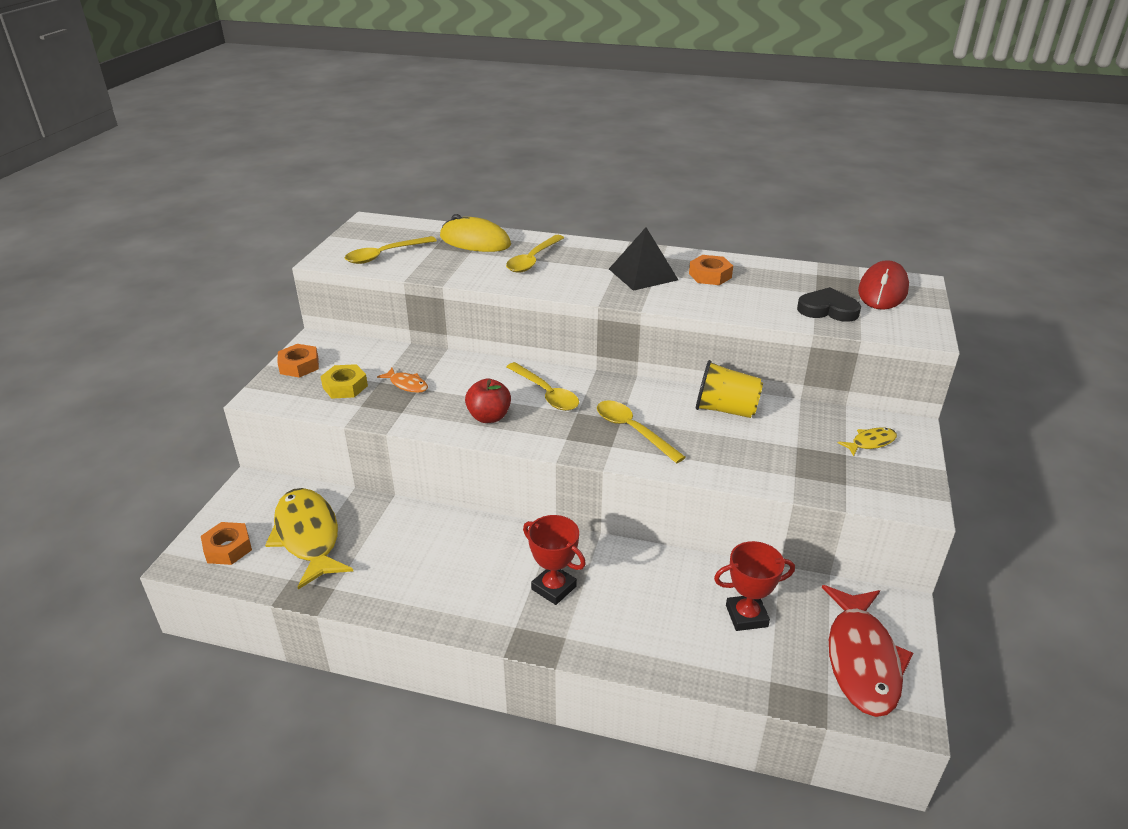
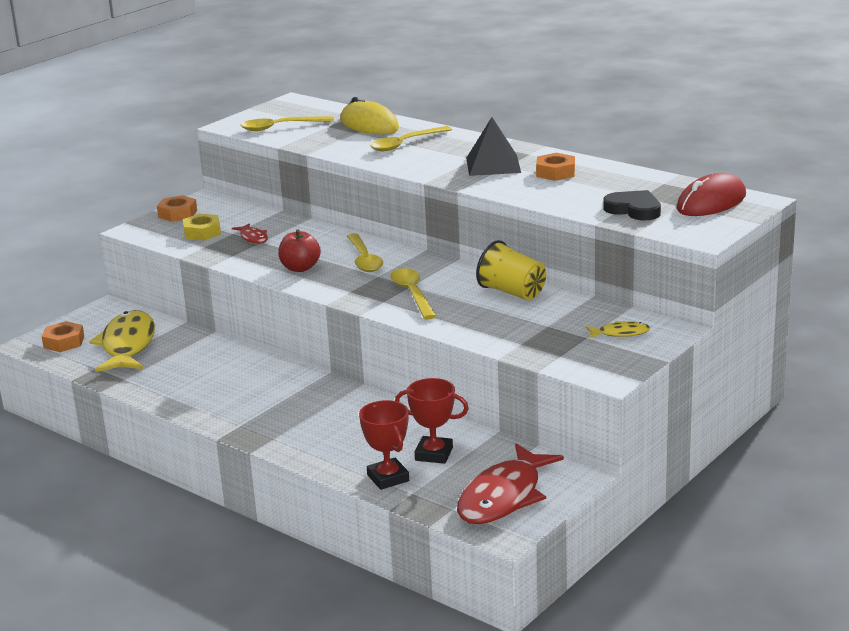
camera: 25 degrees right, 10 degrees down
(407, 385) = (253, 238): orange fish -> red fish
(554, 588) = (291, 409): red trophy -> red trophy (388, 478)

